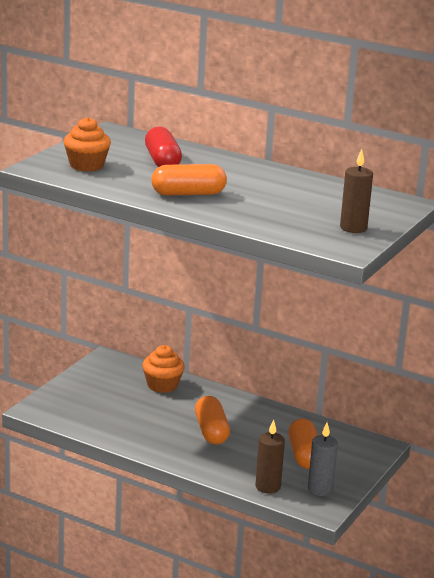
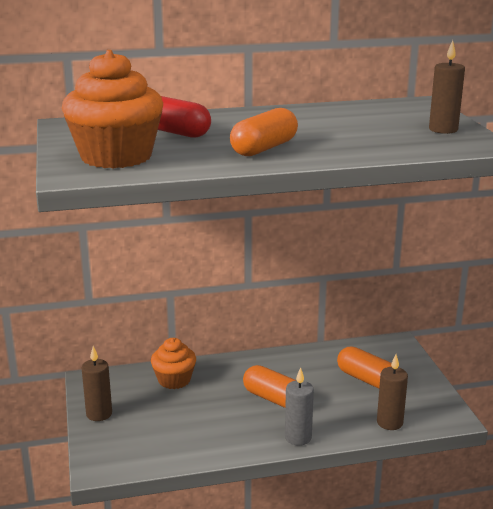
camera: 40 degrees left, 0 degrees up
(81, 381) = (99, 414): none -> brown candle
(86, 165) = (116, 157): orange cupcake -> orange cupcake, size x1.67
(320, 489) = (423, 401): grey candle -> grey candle (298, 437)

